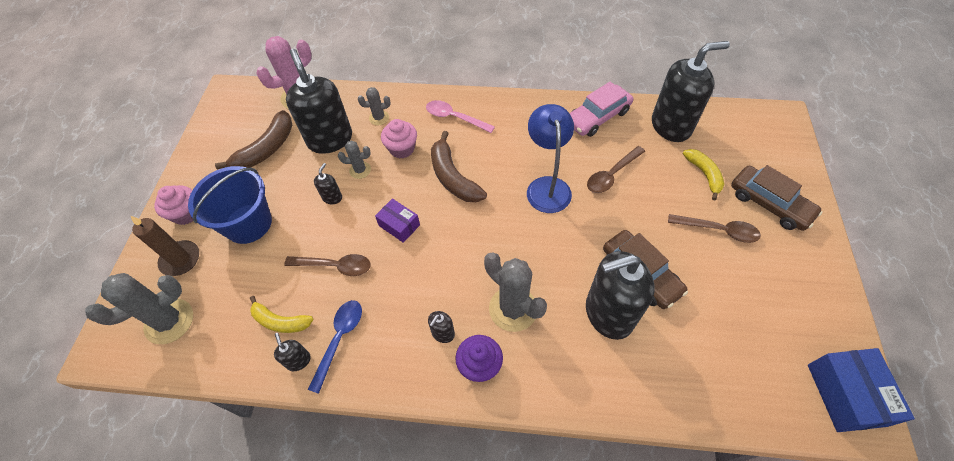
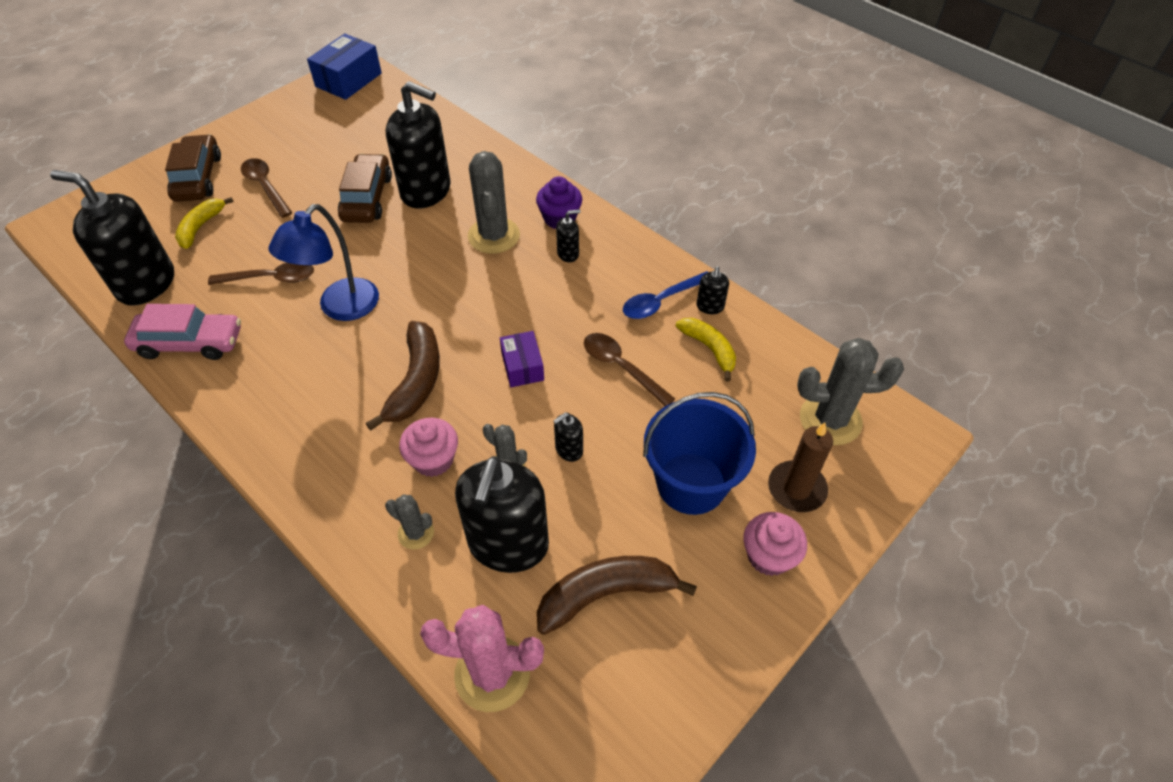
camera: 145 degrees left, 5 degrees down
(455, 118) = (328, 459): pink spoon -> none

